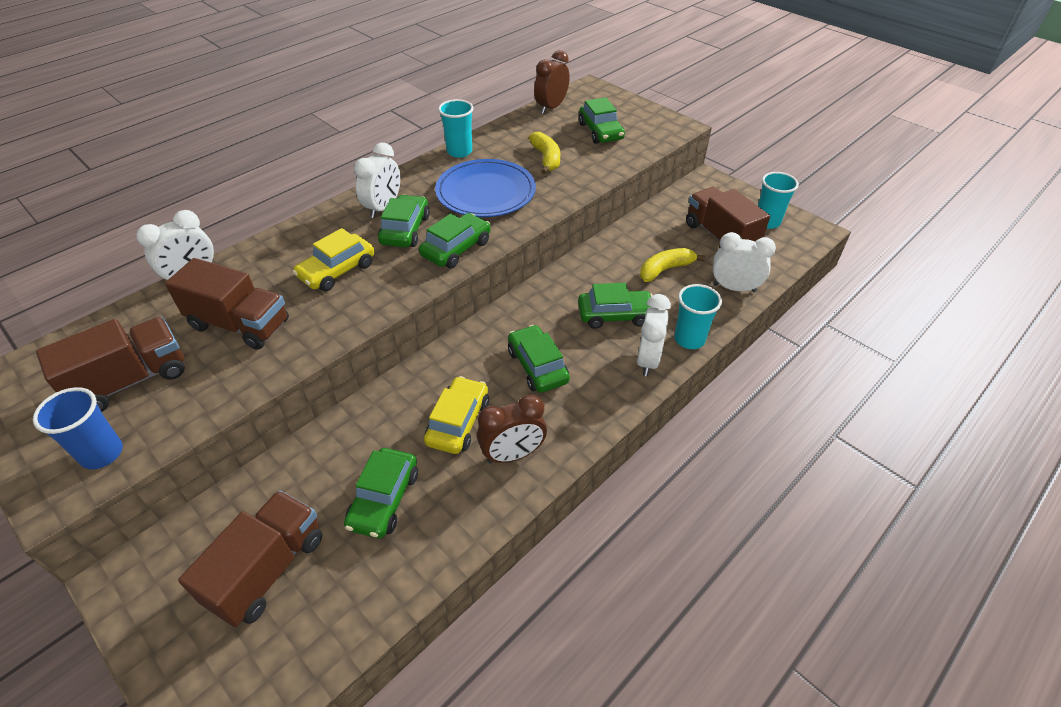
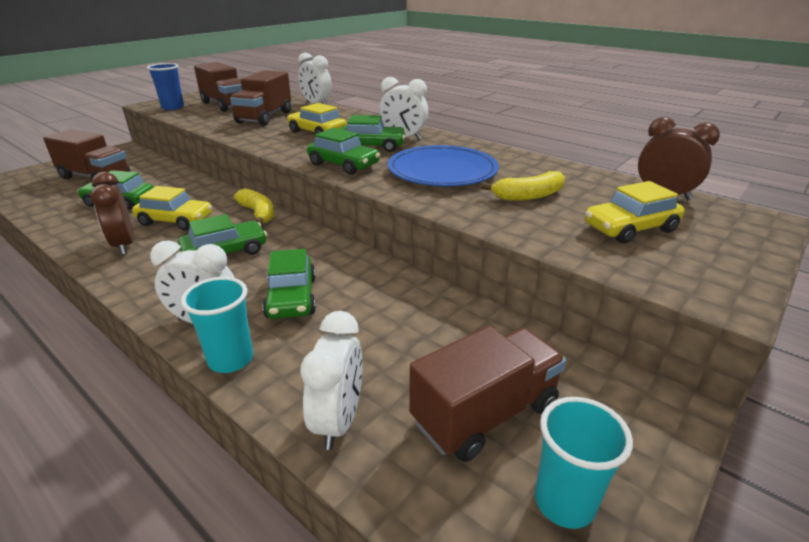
camera: 85 degrees right, 15 degrees down
(459, 151) = (514, 156): turquoise cup -> none
(600, 132) = (630, 228): green car -> yellow car
(665, 270) = (382, 342): yellow banana -> yellow banana (258, 213)

